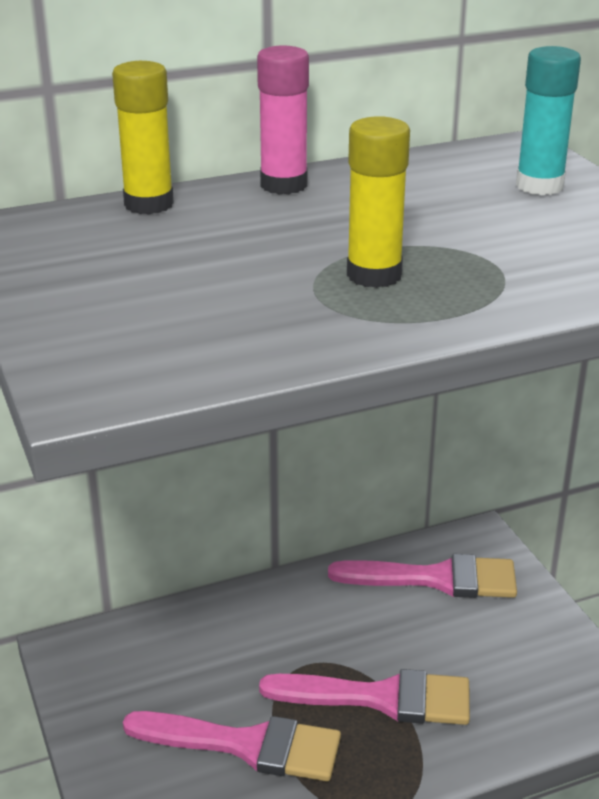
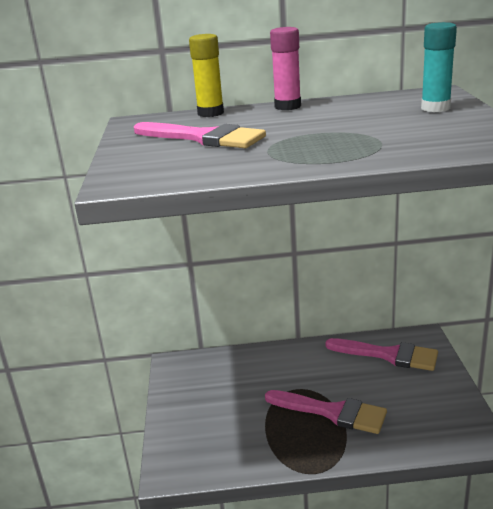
camera: 20 degrees right, 5 degrees down
(245, 745) = (247, 424): pink brush -> pink brush (203, 138)
(374, 275) = (306, 143): yellow glue stick -> none

